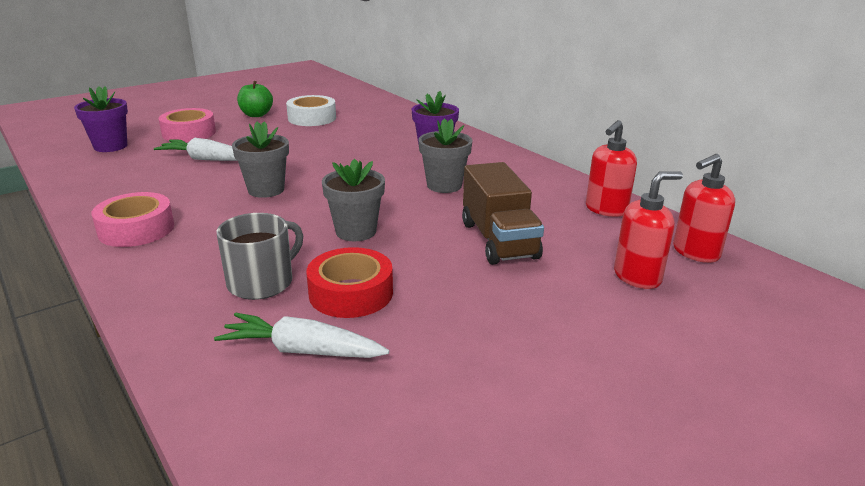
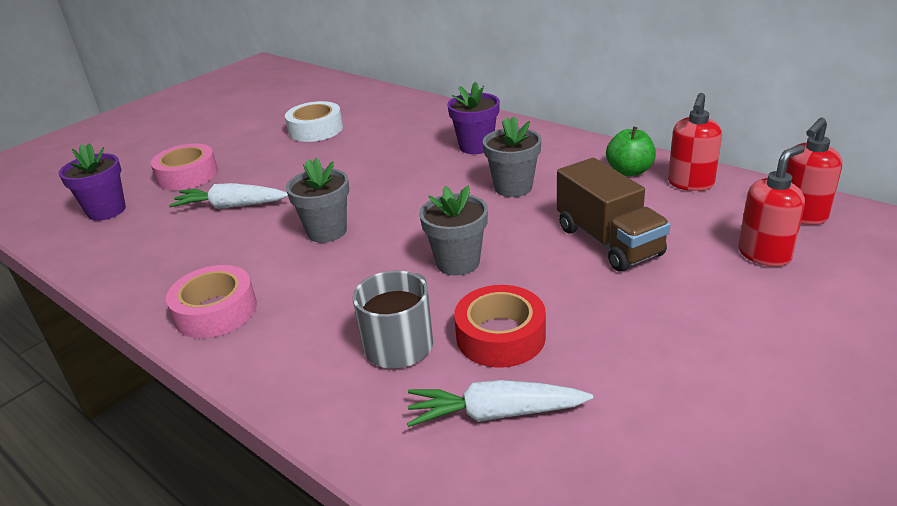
camera: 10 degrees left, 5 degrees up
(256, 115) = (249, 137): green apple -> green apple (629, 171)

